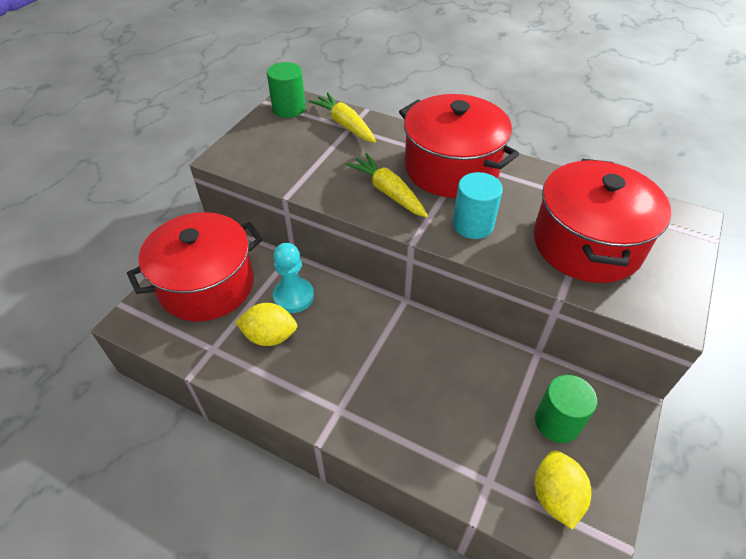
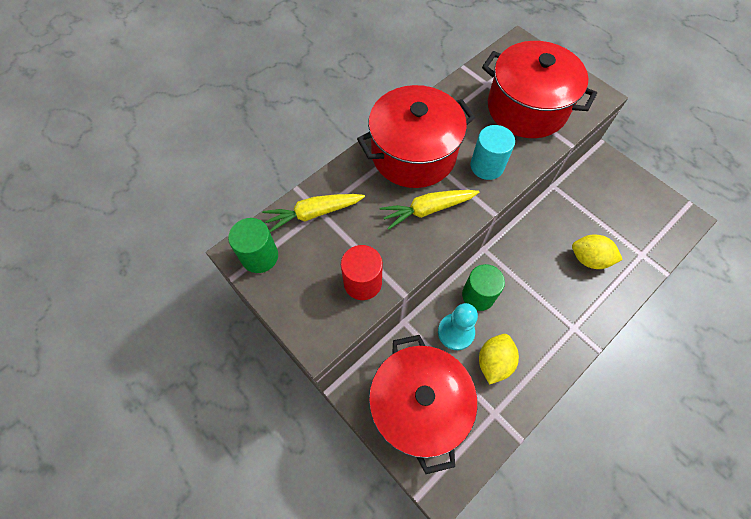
camera: 70 degrees left, 15 degrees up
(287, 169) = (362, 282): none -> red cylinder
(555, 496) = (656, 223): yellow lemon -> yellow lemon (589, 259)
(557, 422) = (608, 199): green cylinder -> green cylinder (478, 295)

